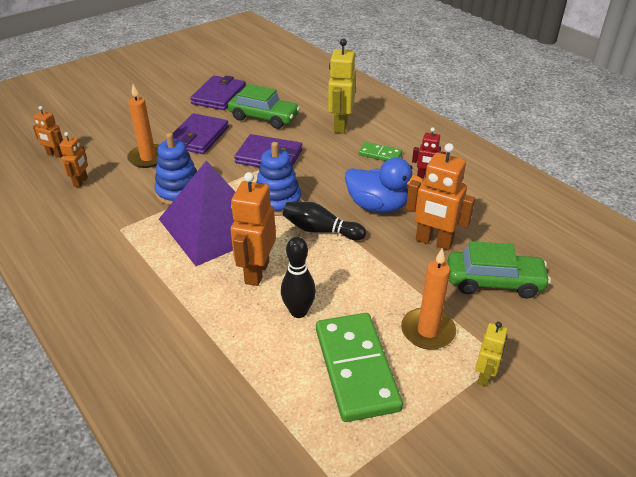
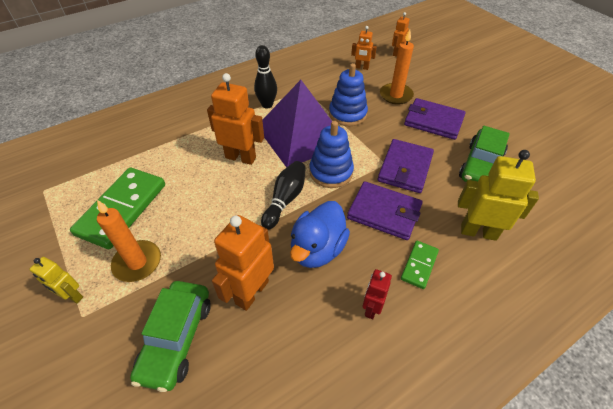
camera: 95 degrees right, 10 degrees up
(219, 96) = (517, 132): purple wallet -> purple wallet (384, 212)
(298, 312) = (191, 180): black bowling pin -> black bowling pin (267, 105)
(356, 368) = (122, 209): green domino -> green domino turned 60 degrees counterclockwise

